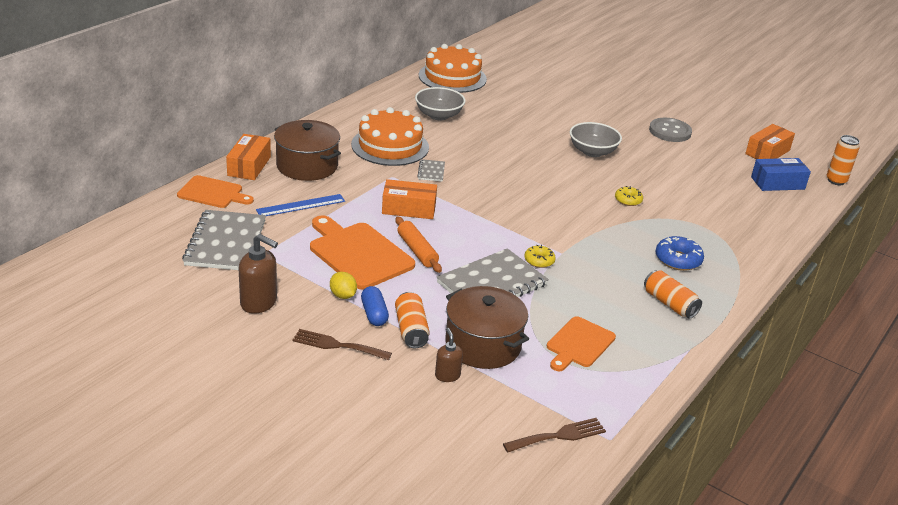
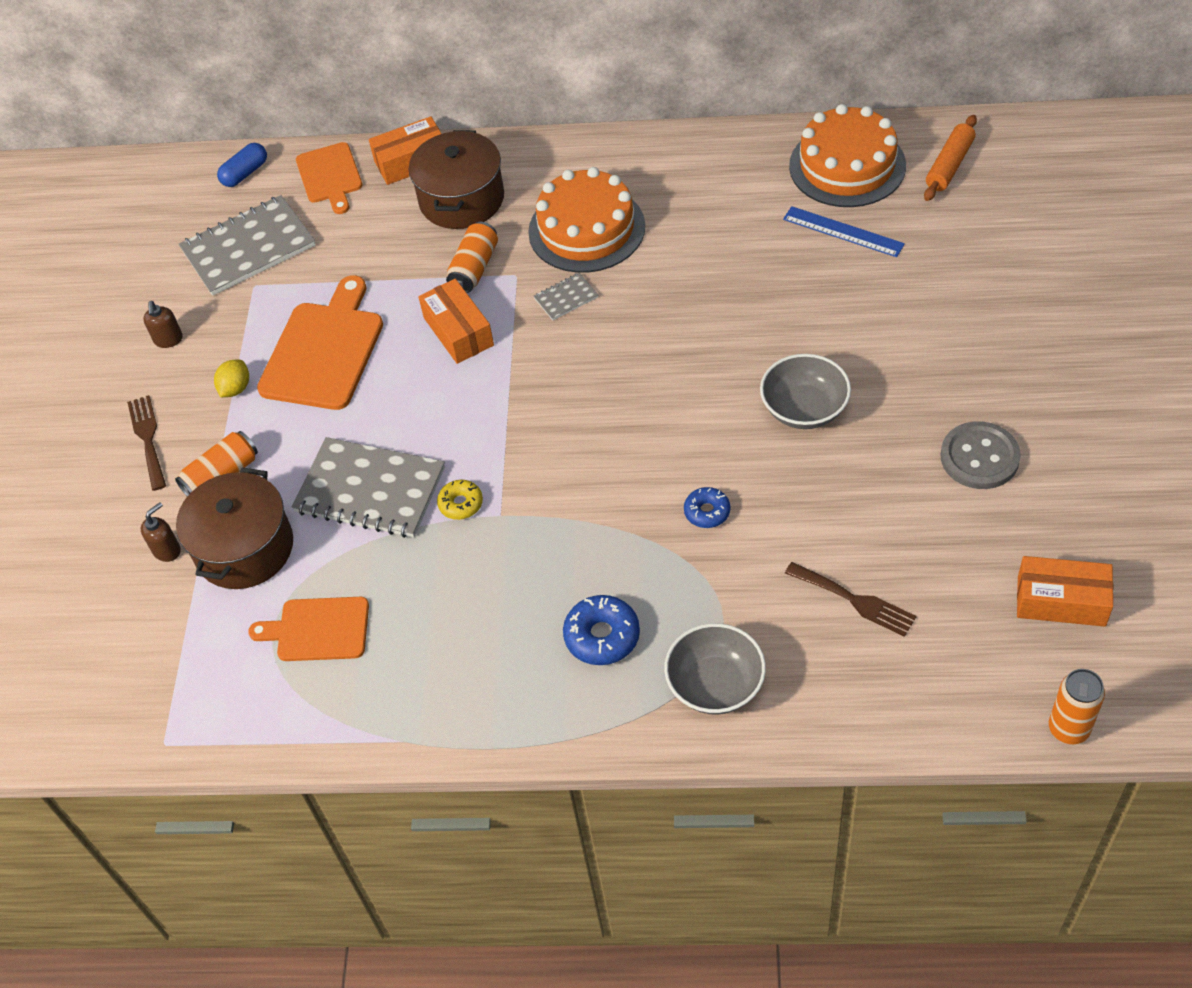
camera: 65 degrees right, 20 degrees up
(259, 303) = (168, 340): brown soap dispenser -> brown soap dispenser, size x0.59
(301, 205) = (374, 249): blue ruler -> blue ruler (843, 231)
(374, 314) = (224, 431): blue capsule -> blue capsule (245, 173)
(417, 251) = (376, 391): orange rolling pin -> orange rolling pin (949, 165)
(438, 115) = (719, 219): grey bowl -> grey bowl (715, 685)
(559, 436) = (137, 696): brown fork -> brown fork (855, 600)
(628, 200) = (707, 512): yellow donut -> blue donut
(669, 304) = (485, 675): orange can -> orange can (474, 268)
(777, 183) = (964, 656): blue box -> none

